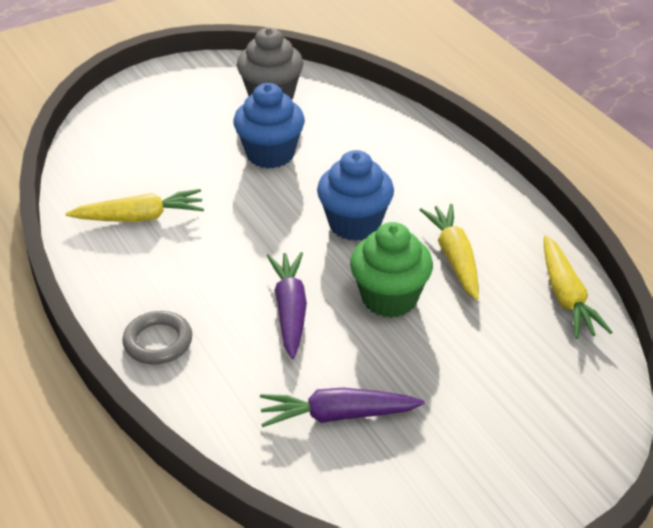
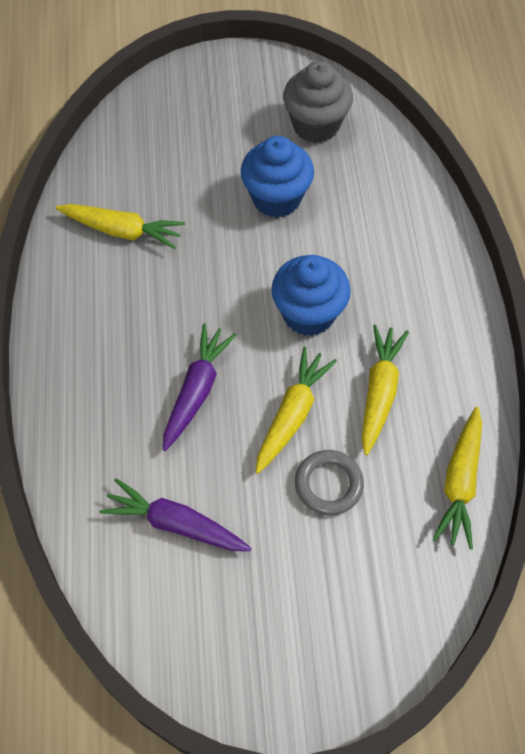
camera: 25 degrees right, 20 degrees up
(158, 342) = (68, 378): grey ring -> grey ring (328, 484)
(389, 298) = (292, 414): green cupcake -> yellow carrot

